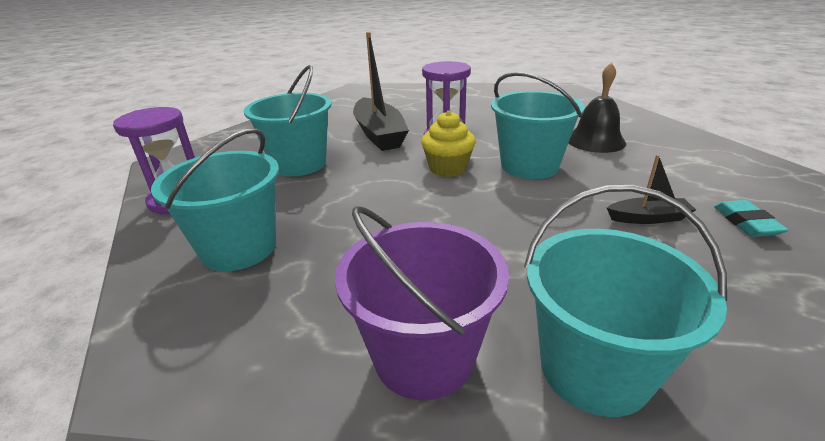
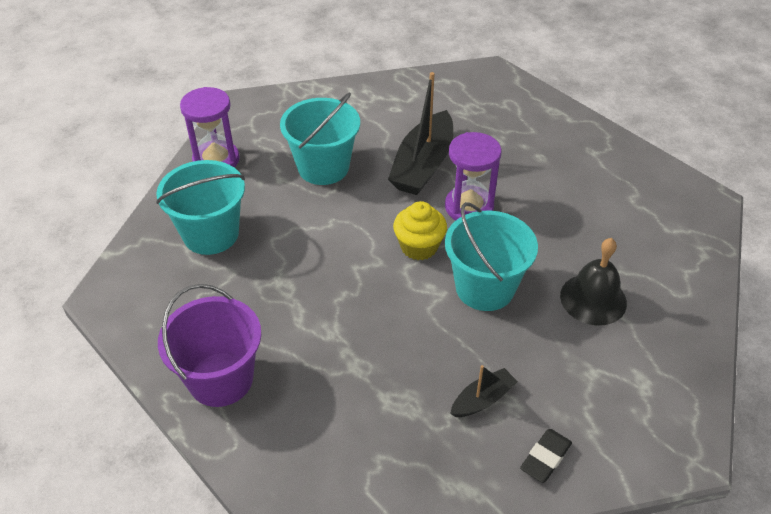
camera: 40 degrees right, 15 degrees up
(594, 369) = (284, 450): turquoise bucket -> none
(648, 218) = (482, 399): black boat -> black boat turned 75 degrees counterclockwise
(746, 223) = (545, 458): turquoise eraser -> black eraser

